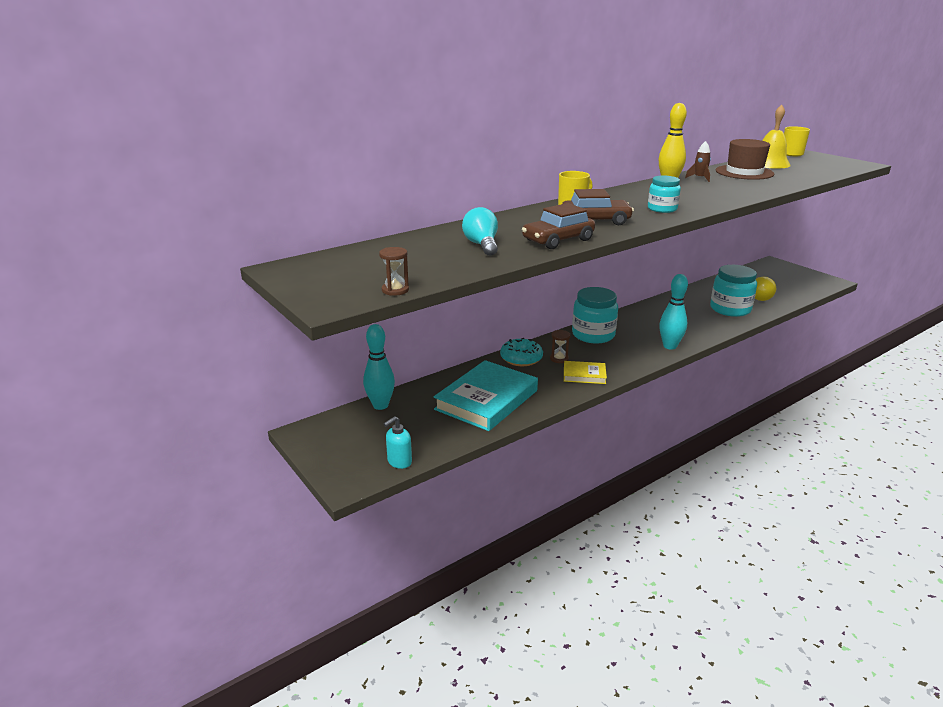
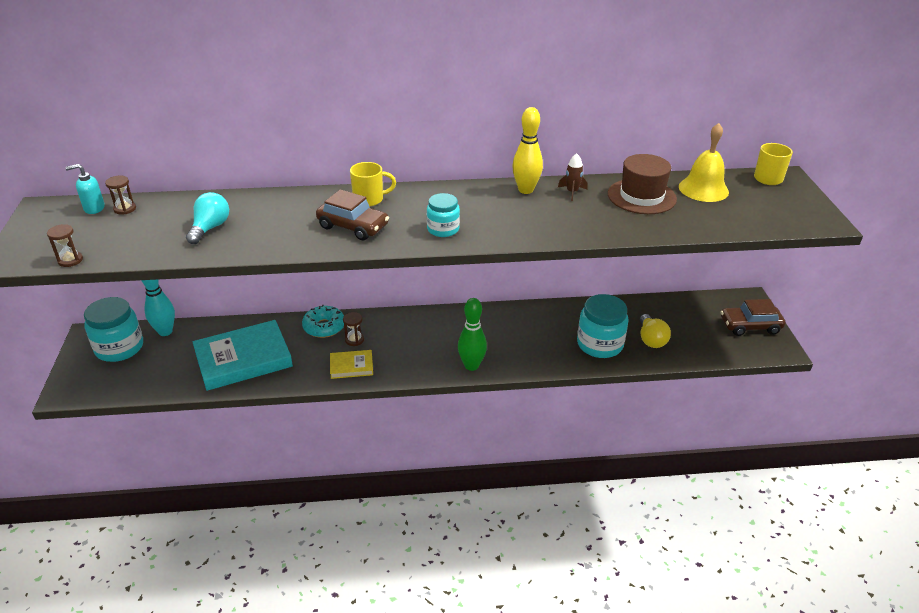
camera: 30 degrees right, 10 degrees up
(372, 252) = (125, 209): none -> brown hourglass
(399, 462) = (116, 390): turquoise soap dispenser -> turquoise soap dispenser (94, 208)
(558, 240) = (276, 242): brown car -> brown car (750, 326)
(584, 375) = (351, 366): yellow book -> yellow book turned 45 degrees counterclockwise
(593, 335) = (419, 324): turquoise jar -> turquoise jar (119, 348)
(669, 346) = (471, 366): turquoise bowling pin -> green bowling pin

